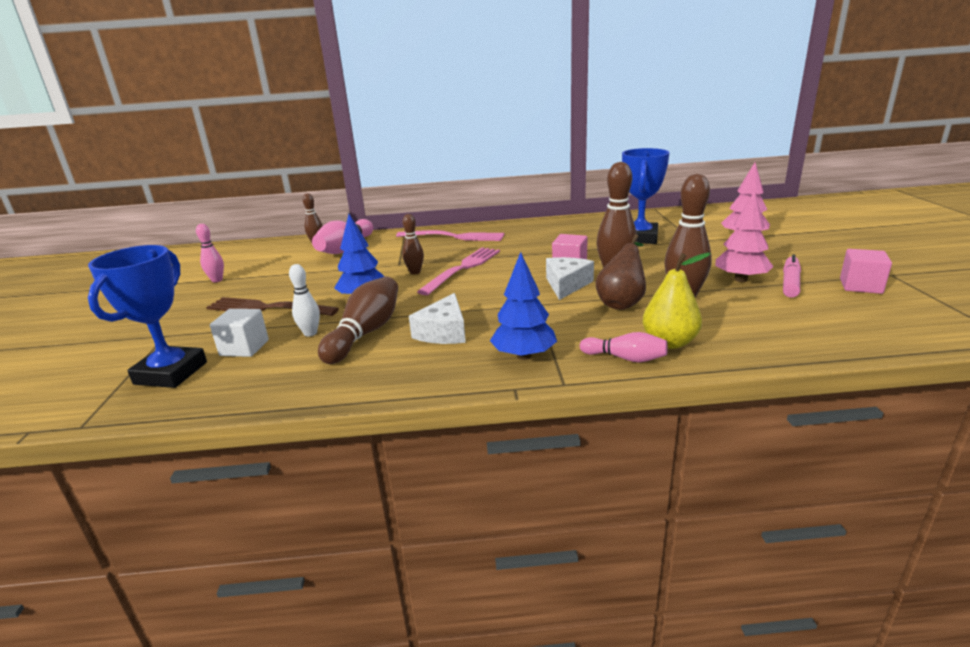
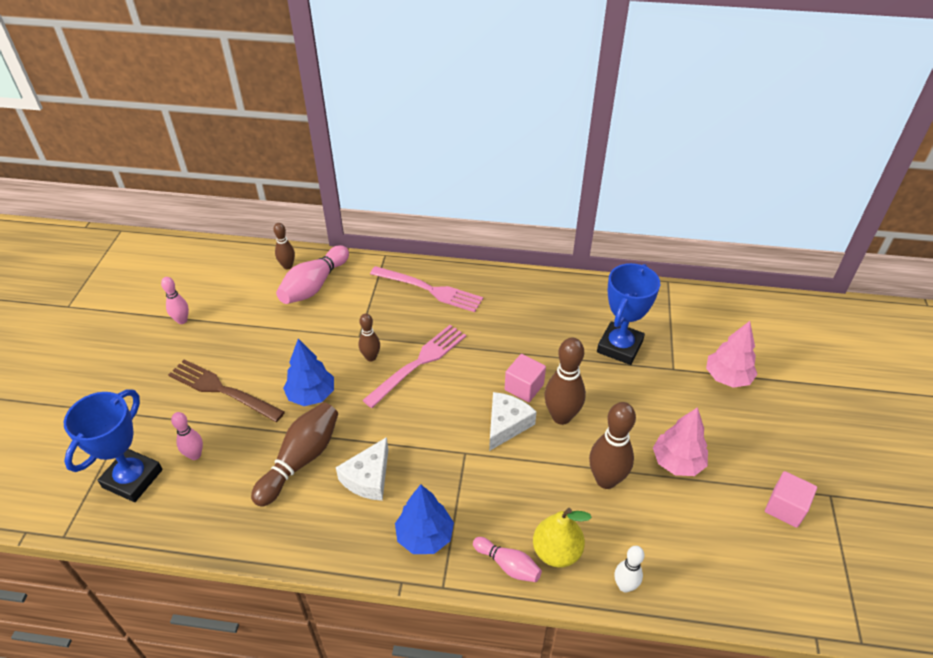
camera: 10 degrees right, 20 degrees up
(244, 348) = (195, 455): white cube -> pink bowling pin
(310, 333) = (253, 446): white bowling pin -> white bowling pin (624, 586)
(622, 303) = (544, 473): brown pear -> none
(790, 283) = (721, 482): pink marker -> none

